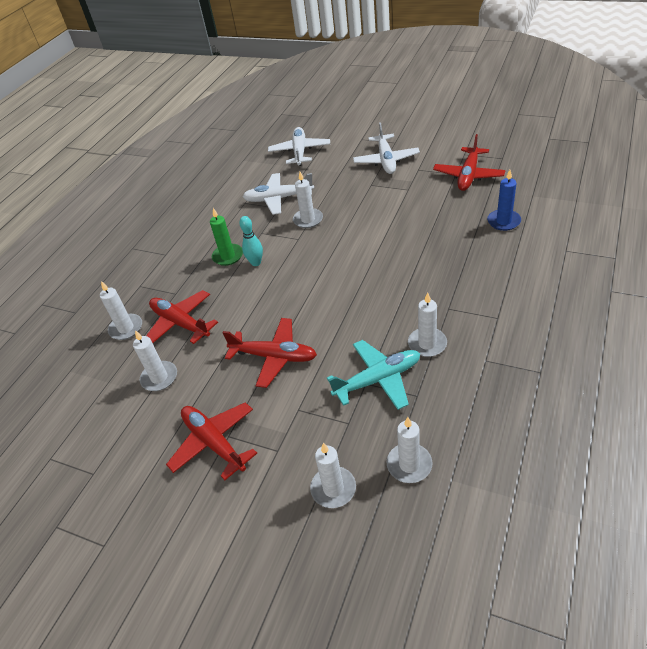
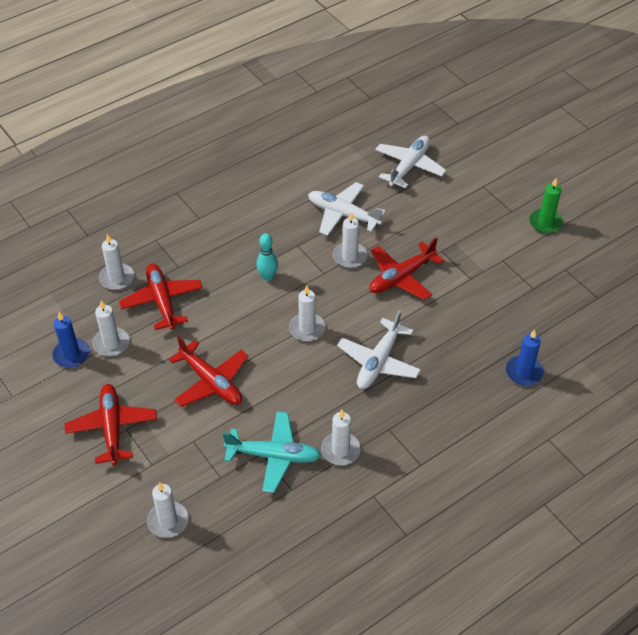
camera: 25 degrees right, 5 degrees up
(127, 407) = (71, 354): none -> blue candle
(228, 256) = (249, 254): green candle -> green candle (545, 222)
(386, 160) = (482, 230): white plane -> white plane (379, 362)
(409, 464) = (236, 540): white candle -> white candle (307, 329)
(468, 175) = (543, 298): red plane -> red plane (401, 277)

